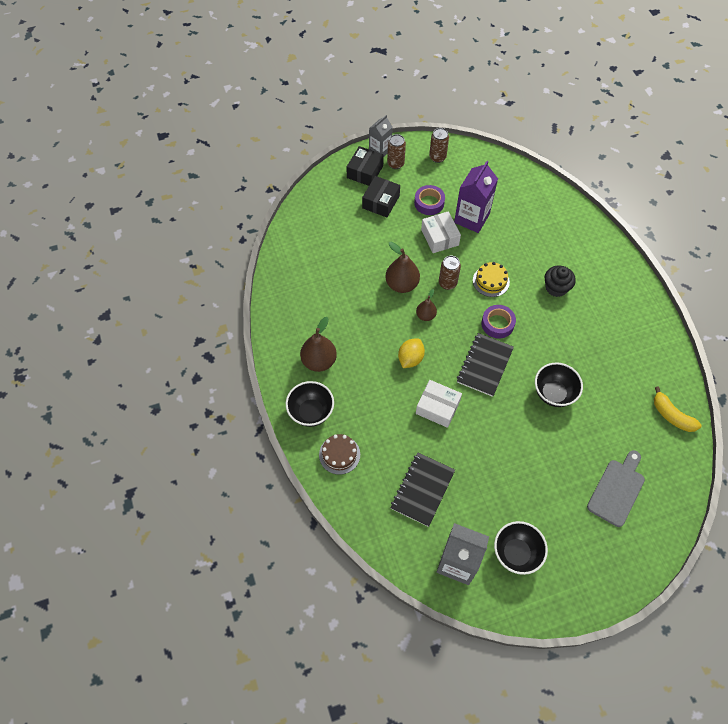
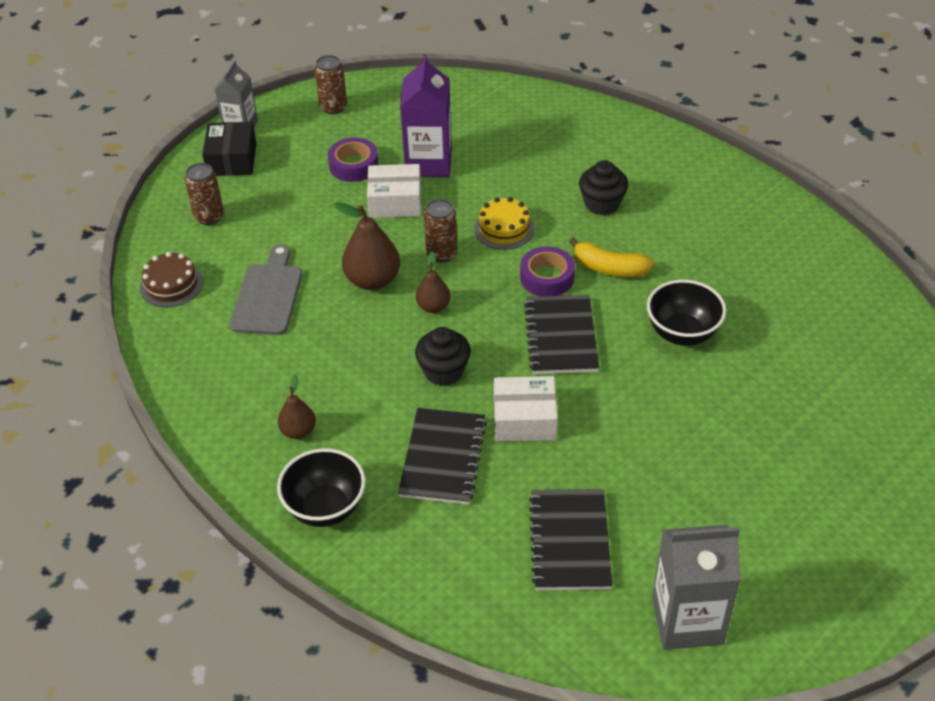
camera: 25 degrees left, 15 degrees down
(319, 361) = (298, 431): brown pear -> brown pear, size x0.59
(339, 454) = (407, 549): brown cake -> brown cake (171, 285)
(381, 202) = (278, 188): black box -> none
(383, 411) = (443, 458): none -> black notebook
(395, 164) = (274, 135): brown can -> brown can (209, 217)
(410, 359) = (443, 371): yellow lemon -> black cupcake
(439, 237) = (395, 202): white box -> white box turned 45 degrees counterclockwise
(516, 553) = (765, 566): black bowl -> none
(617, 490) = (850, 418): grey cutting board -> grey cutting board (268, 295)
(671, 415) = (858, 296): yellow banana -> yellow banana (609, 268)

